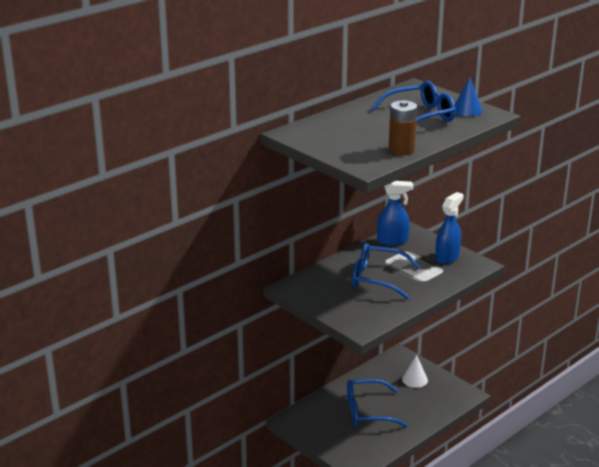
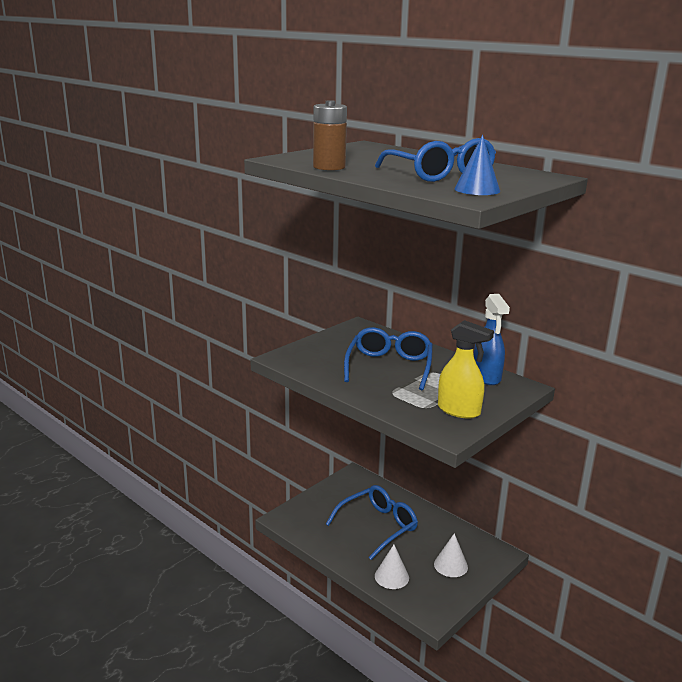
camera: 85 degrees right, 5 degrees down
(368, 411) = (378, 526): blue glasses -> blue glasses turned 60 degrees clockwise
(429, 409) = (391, 576): none -> white cone
(447, 257) = (459, 411): blue spray bottle -> yellow spray bottle

